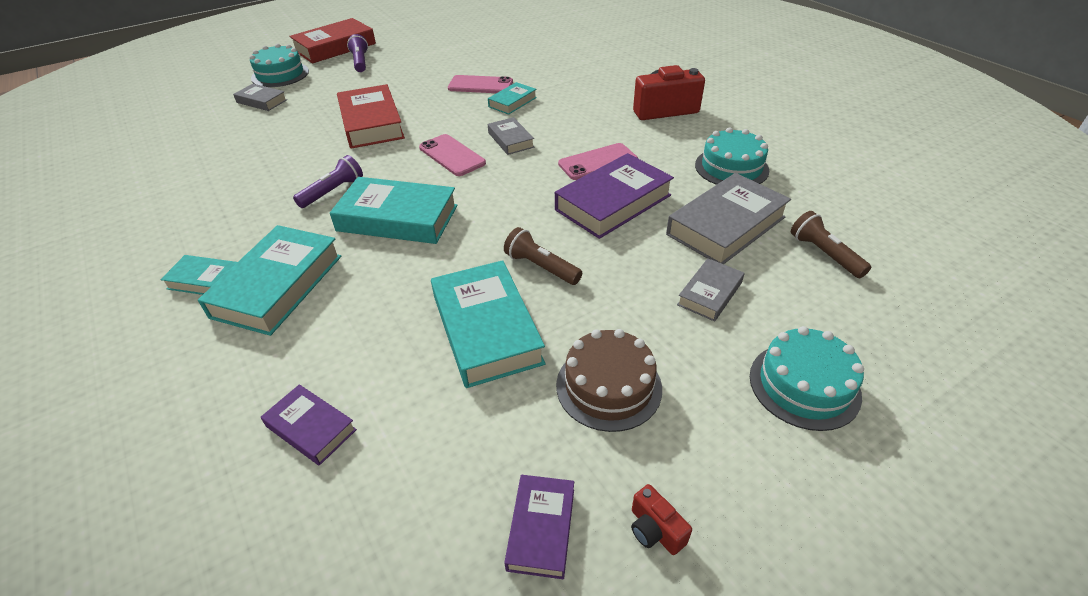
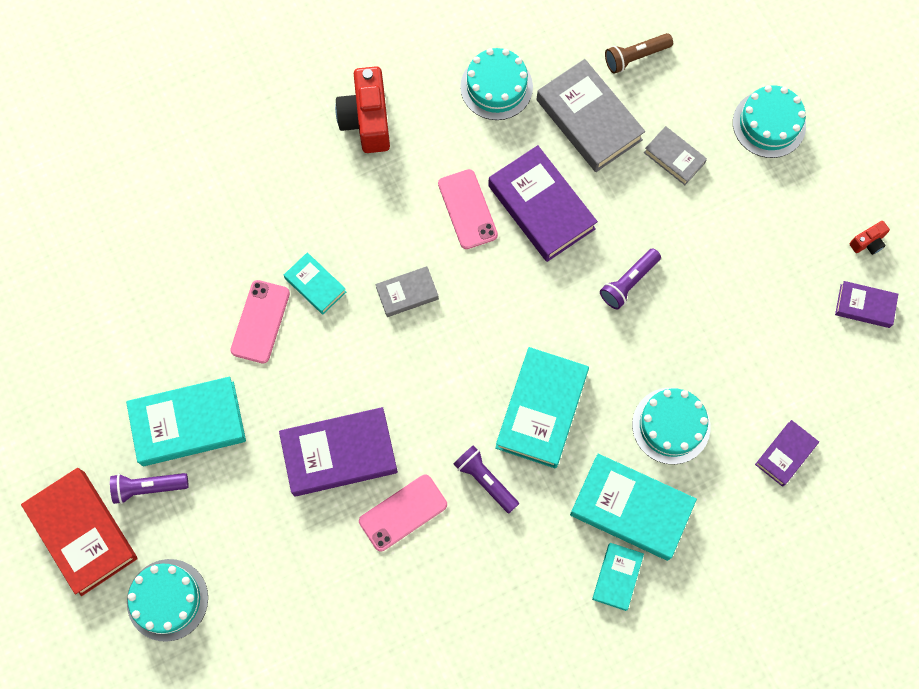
camera: 85 degrees left, 30 degrees up
(261, 101) = (250, 608): grey book -> none
(368, 311) = (671, 425): none -> turquoise cake
(371, 123) = (339, 454): red book -> purple book
(452, 155) = (431, 358): pink phone -> pink phone (403, 513)
(486, 329) = (699, 331): turquoise book -> turquoise book (188, 424)
(541, 267) = (628, 282): brown flashlight -> purple flashlight
(608, 386) = (761, 250): brown cake -> none

